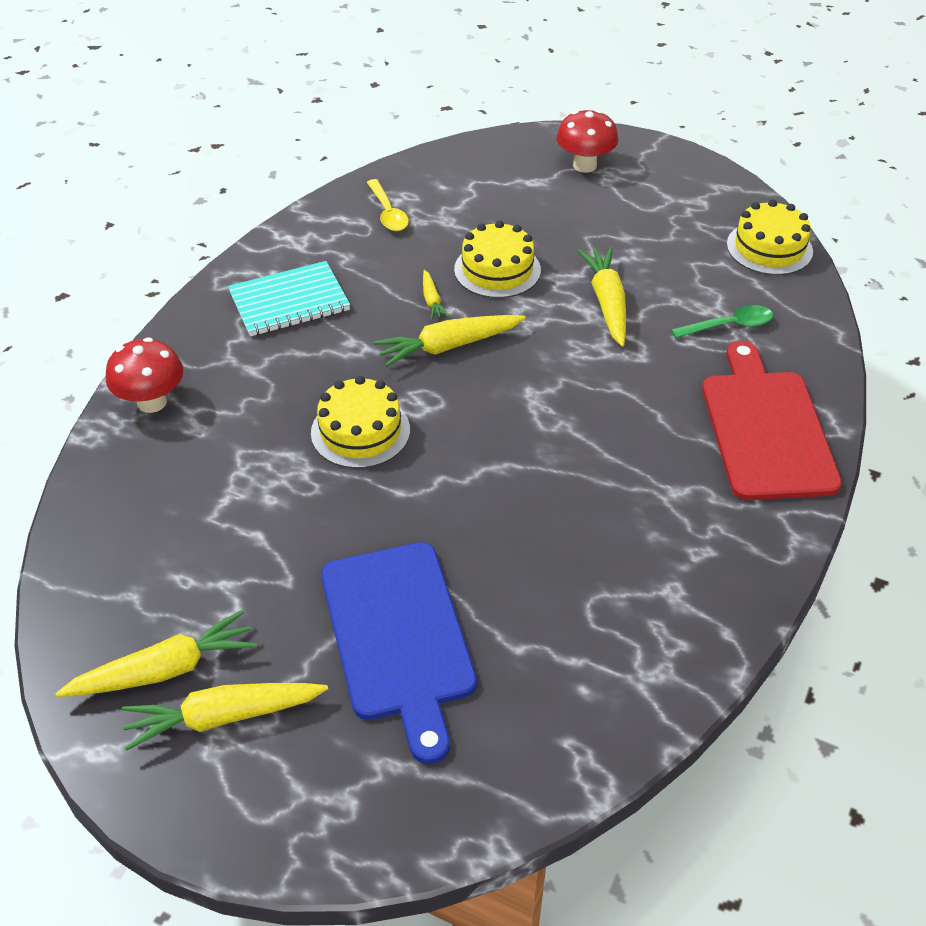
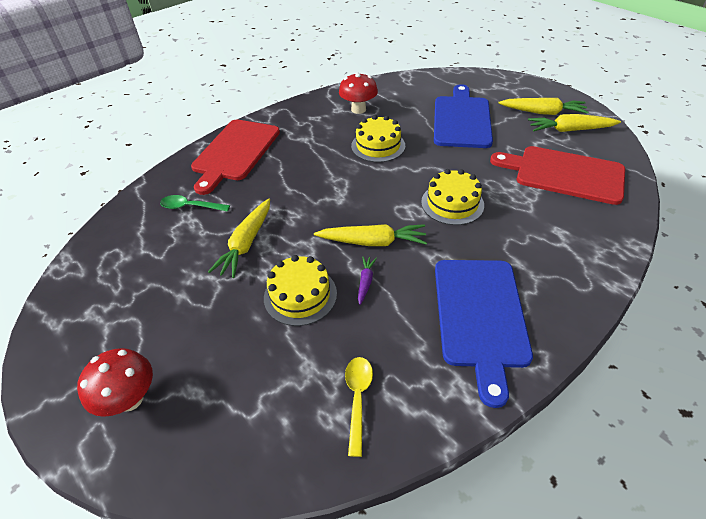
camera: 155 degrees left, 0 degrees up
(152, 402) = (593, 257): red mushroom -> red mushroom (358, 109)
(183, 540) = (564, 174): none -> red cutting board
(289, 301) = (480, 316): turquoise notebook -> blue cutting board
(432, 300) = (365, 282): yellow carrot -> purple carrot
(769, 248) = (98, 253): yellow cake -> yellow cake (378, 146)

